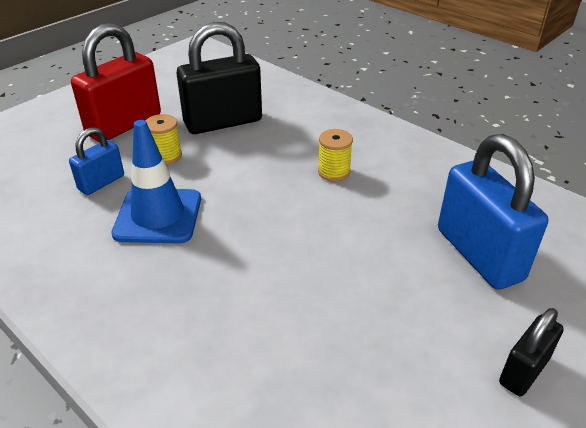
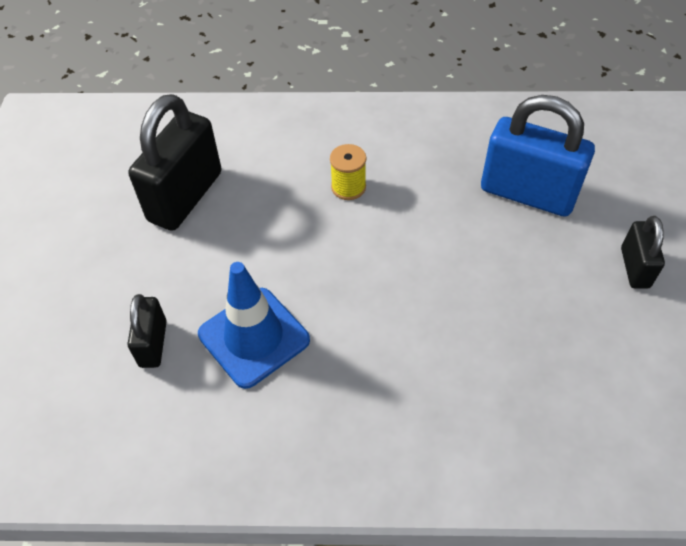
camera: 40 degrees left, 15 degrees up
(101, 183) = (153, 344): blue padlock -> black padlock
(124, 125) = (85, 265): red padlock -> none
(166, 156) = (178, 271): yellow spool -> none

